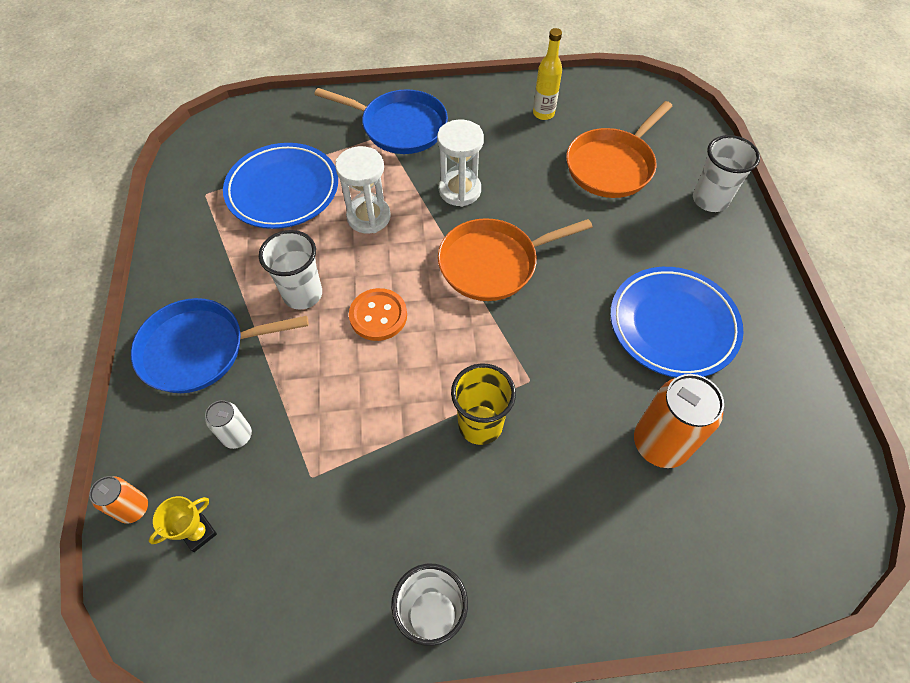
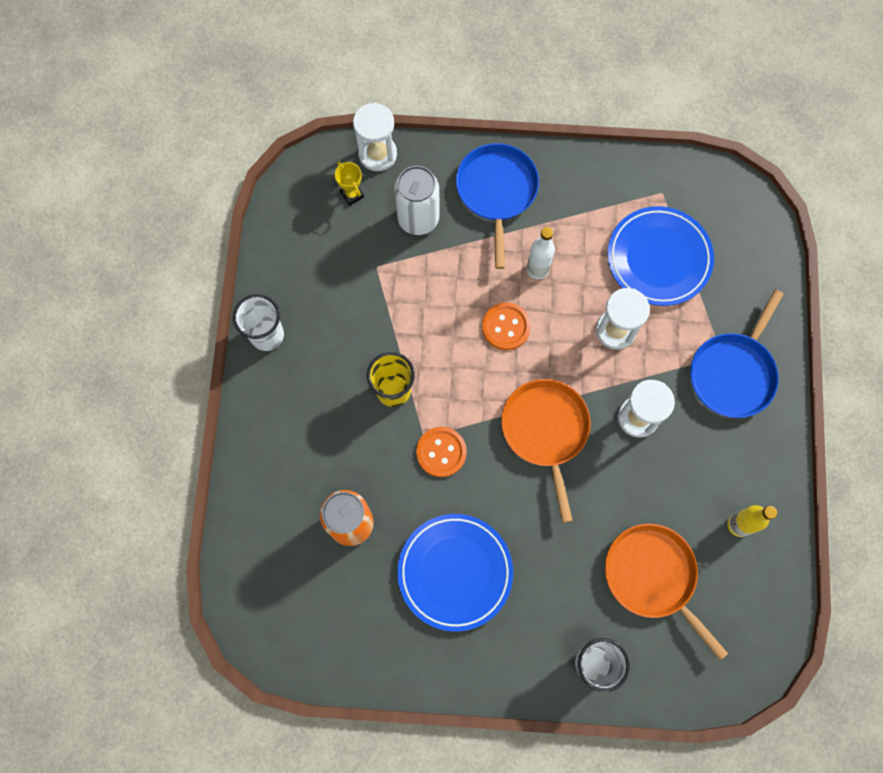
camera: 100 degrees right, 15 degrees up
(133, 508) = (377, 154): orange can -> white hourglass
(237, 436) = (418, 218): white can -> white can, size x1.86
(302, 294) = (537, 269): white cup -> white bottle
(544, 359) = (441, 452): none -> orange button

